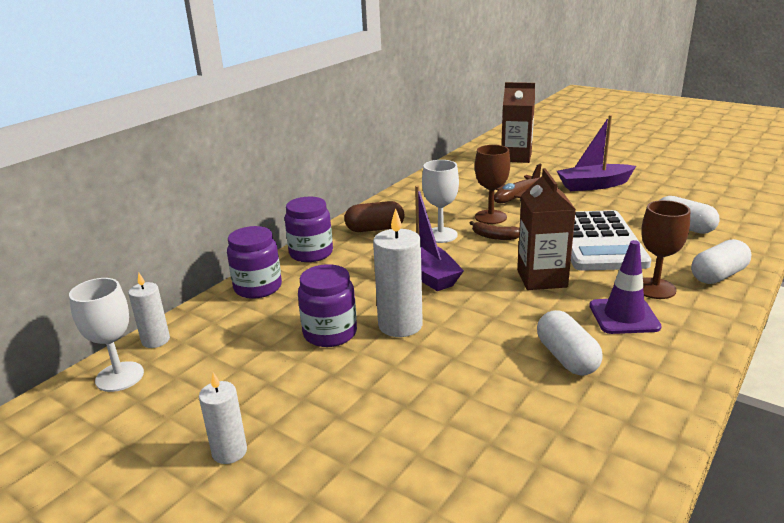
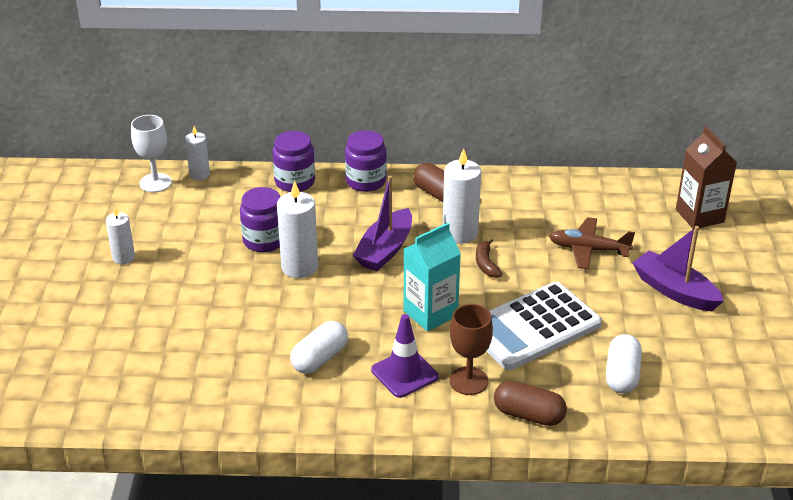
camera: 55 degrees right, 10 degrees up
(440, 235) = (460, 233): white goblet -> white candle
(490, 217) = (525, 248): brown goblet -> none
(542, 278) = (430, 313): brown carton -> turquoise carton
(718, 275) = (528, 415): white capsule -> brown capsule

